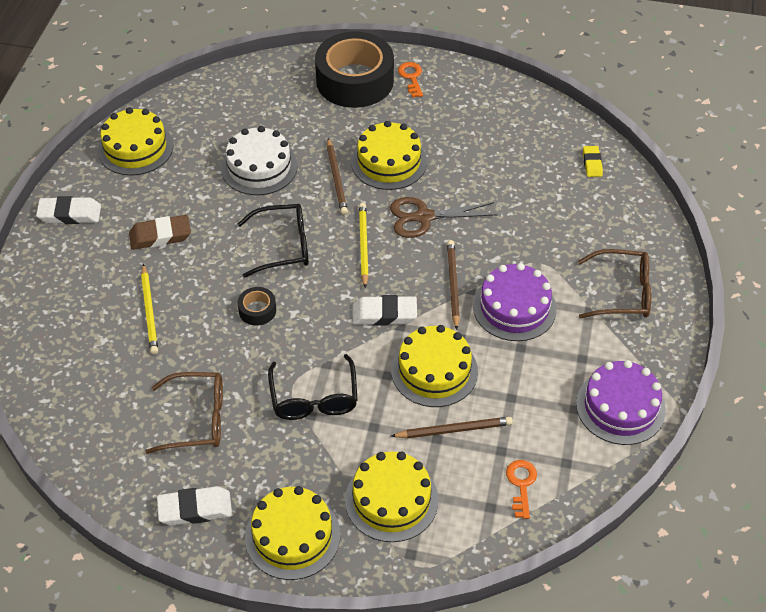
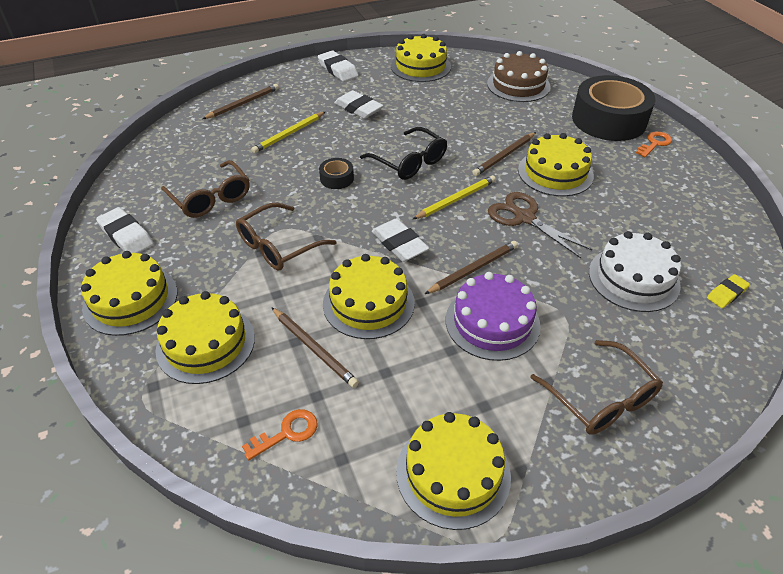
camera: 55 degrees right, 5 degrees down
(52, 323) = (243, 103): none -> brown pencil
(160, 236) = (358, 108): brown eraser -> white eraser
(244, 101) = (518, 85): none -> brown cake
(259, 167) = (468, 118): white cake -> white cake (633, 278)
(314, 398) = (278, 246): black glasses -> brown glasses
(620, 407) = (453, 473): purple cake -> yellow cake

